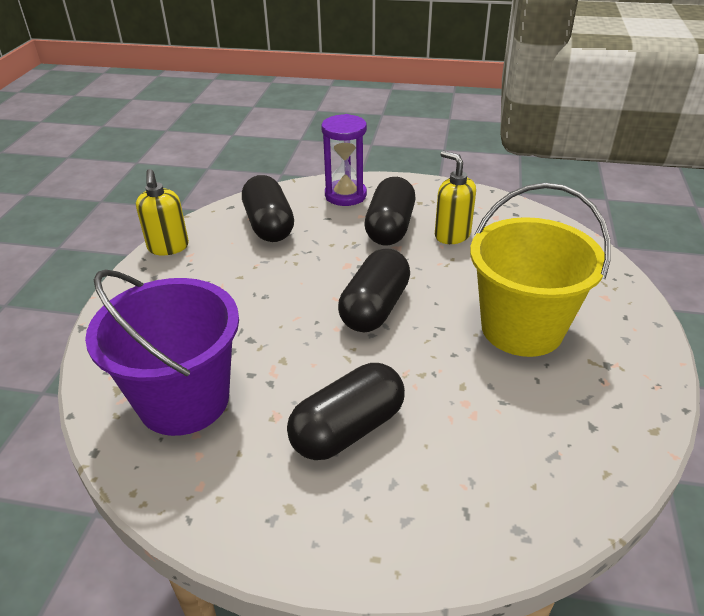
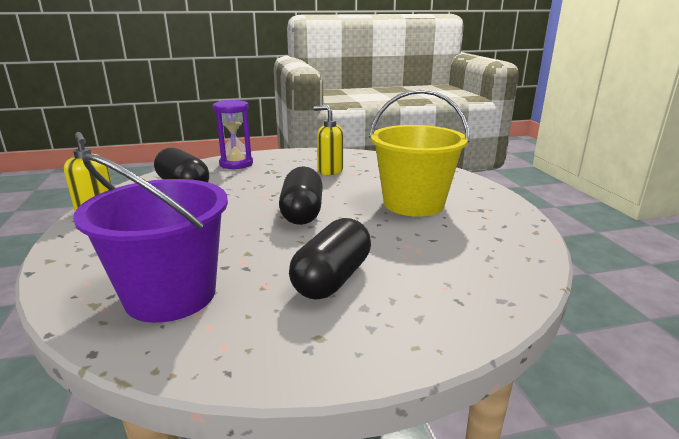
camera: 25 degrees left, 15 degrees down
(390, 228) = (282, 174): black capsule -> none

